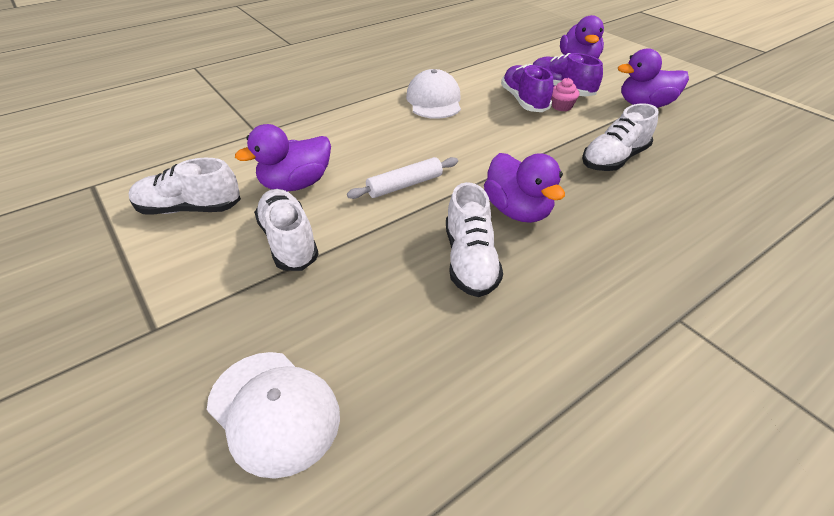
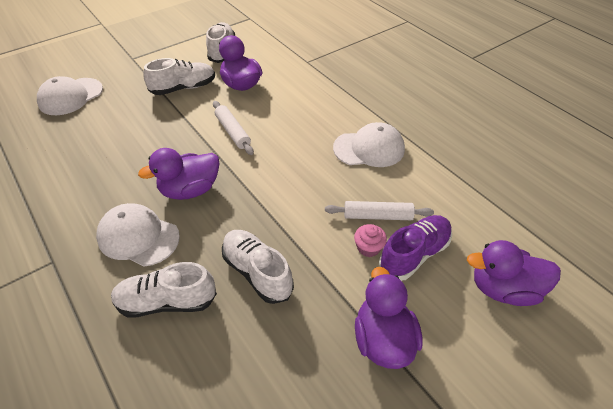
camera: 90 degrees right, 5 degrees up
(470, 260) = (144, 161): white shoe -> white shoe (166, 302)
(524, 101) = (377, 216): purple shoe -> white rolling pin
(605, 244) = (138, 237): none -> white cap

